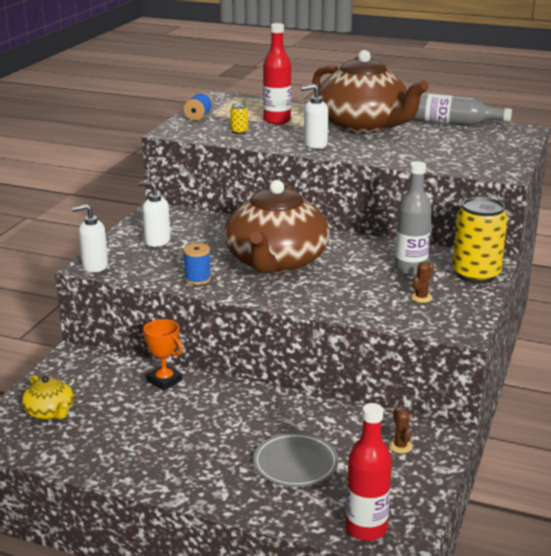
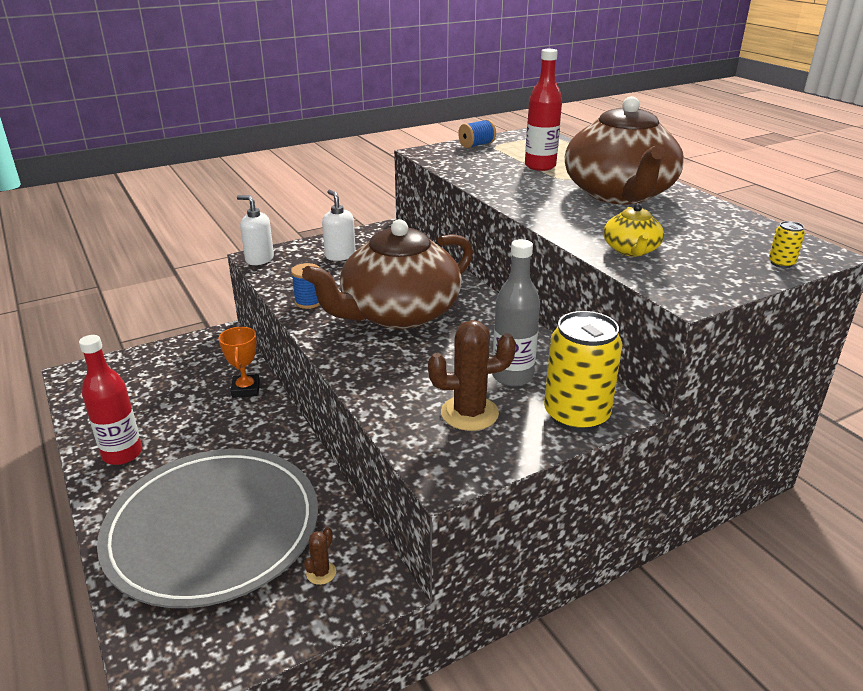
camera: 40 degrees right, 5 degrees up
(50, 412) = (138, 374): yellow teapot -> yellow teapot (631, 250)
(239, 131) = (483, 167): yellow can -> yellow can (781, 263)
(295, 463) = (213, 528): grey plate -> grey plate, size x2.15
(315, 144) = (528, 198): white soap dispenser -> none
(366, 529) = (156, 643): red bottle -> red bottle (122, 454)
(421, 297) = (469, 413): brown cactus -> brown cactus, size x2.02
(453, 123) = (736, 219): grey bottle -> none

